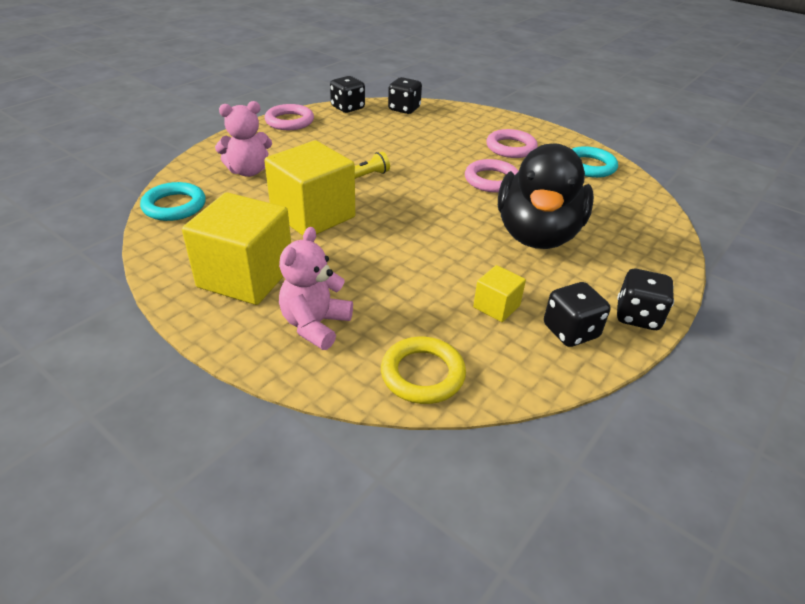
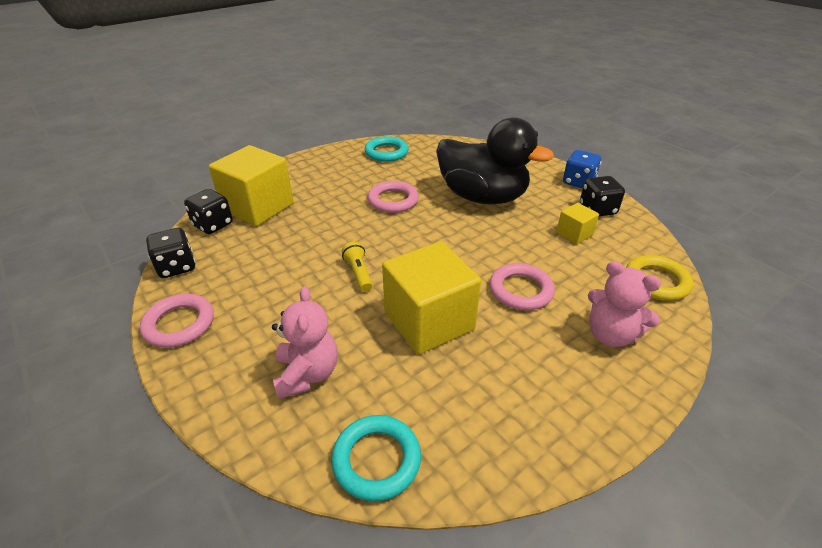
camera: 75 degrees left, 0 degrees up
(246, 276) = (540, 382): yellow cube -> yellow cube (258, 207)
(511, 148) = (338, 179): pink ring -> pink ring (520, 290)
(637, 316) = (578, 182): black dice -> blue dice

